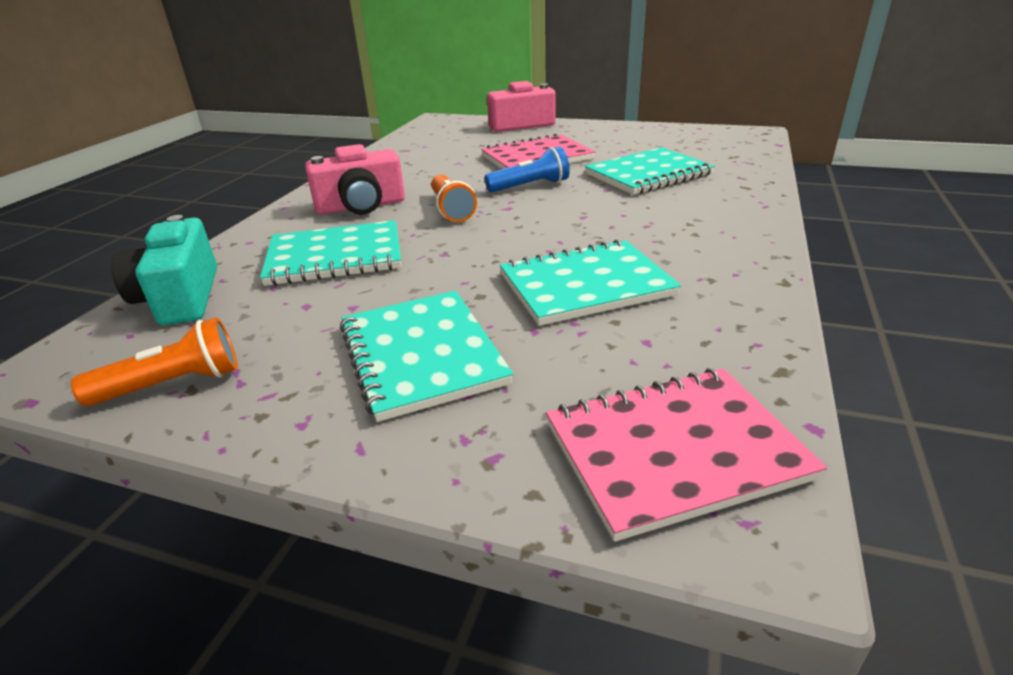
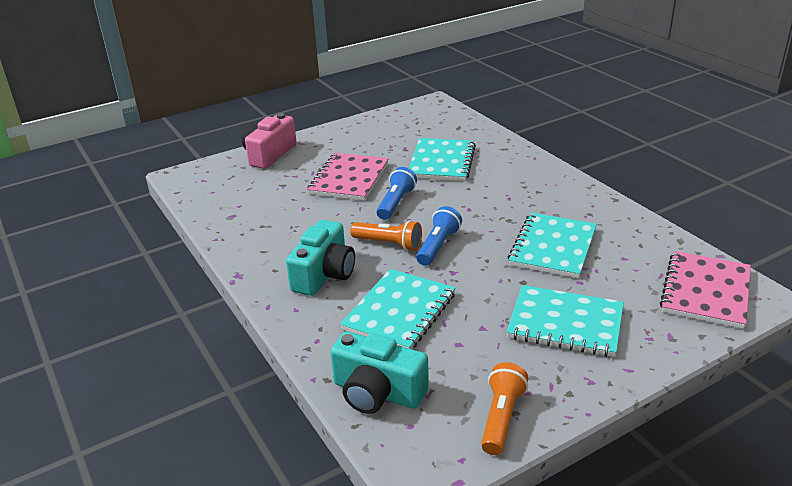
camera: 50 degrees left, 0 degrees up
(361, 206) = (324, 274): pink camera -> turquoise camera
(483, 229) = (438, 246): none -> blue flashlight

